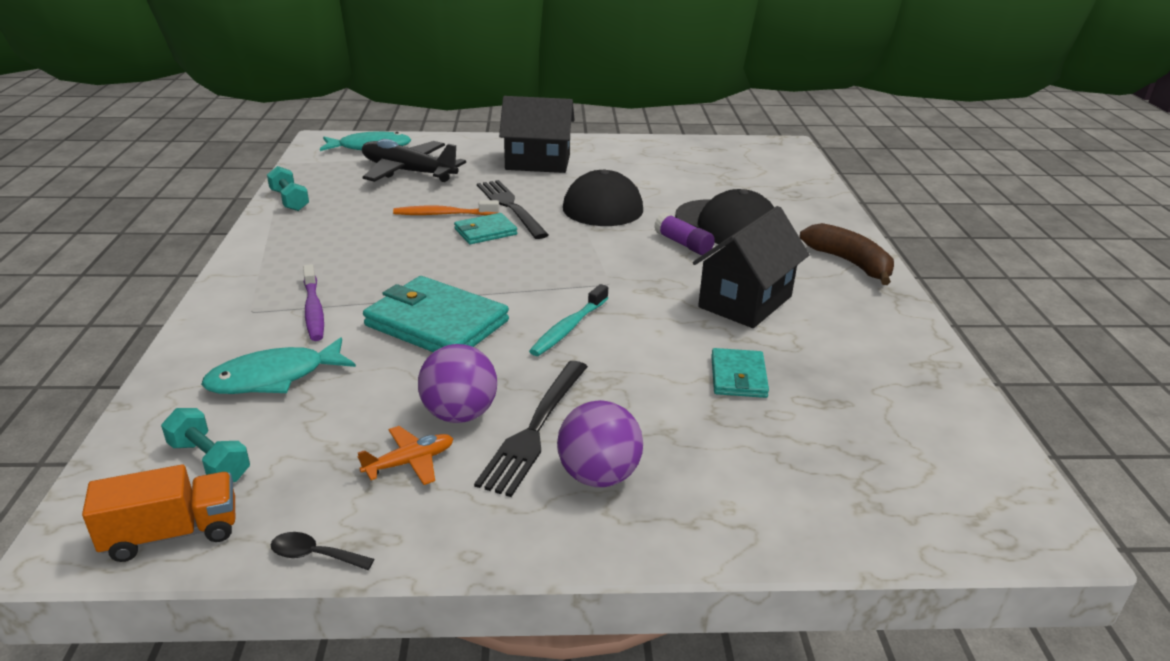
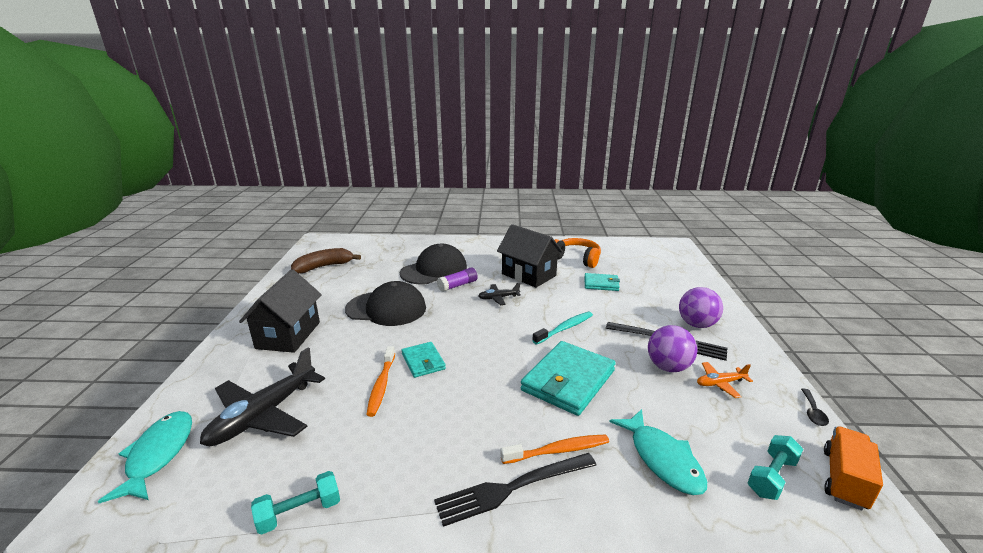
camera: 85 degrees left, 5 degrees down
(172, 533) = (844, 479): orange truck -> orange truck turned 45 degrees clockwise
(313, 310) = (558, 450): purple toothbrush -> orange toothbrush
(410, 462) = (720, 383): orange plane -> orange plane turned 75 degrees counterclockwise
(509, 206) = (377, 350): black fork -> black fork (511, 489)
(568, 328) = (565, 328): turquoise toothbrush -> turquoise toothbrush turned 75 degrees counterclockwise
(652, 275) = (498, 298): none -> black plane
(844, 356) = (576, 259): none -> orange headphones
(849, 263) = (486, 245): brown banana -> brown banana (323, 267)

